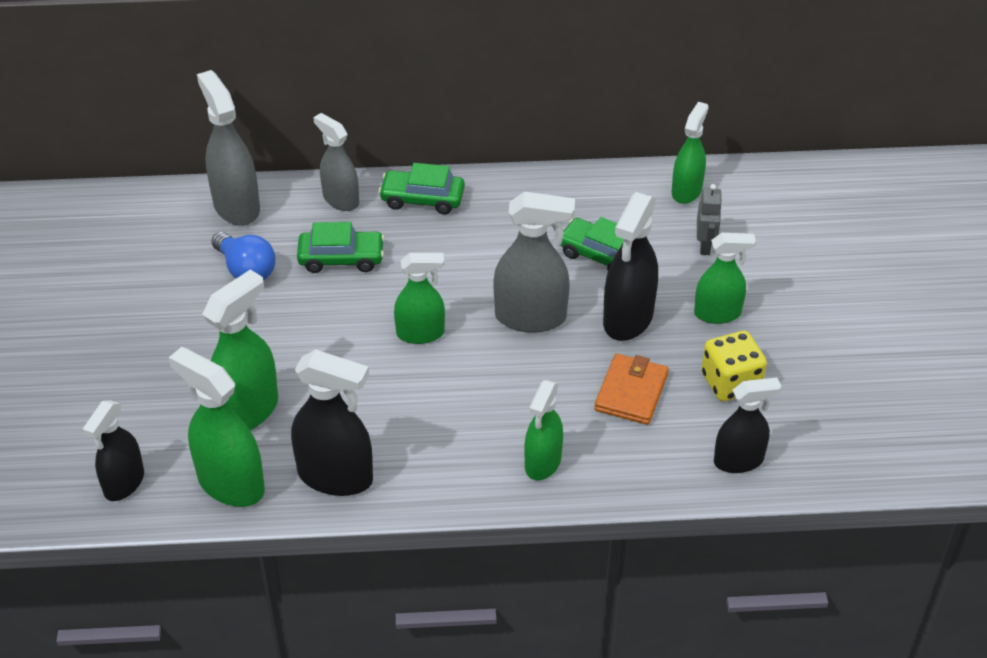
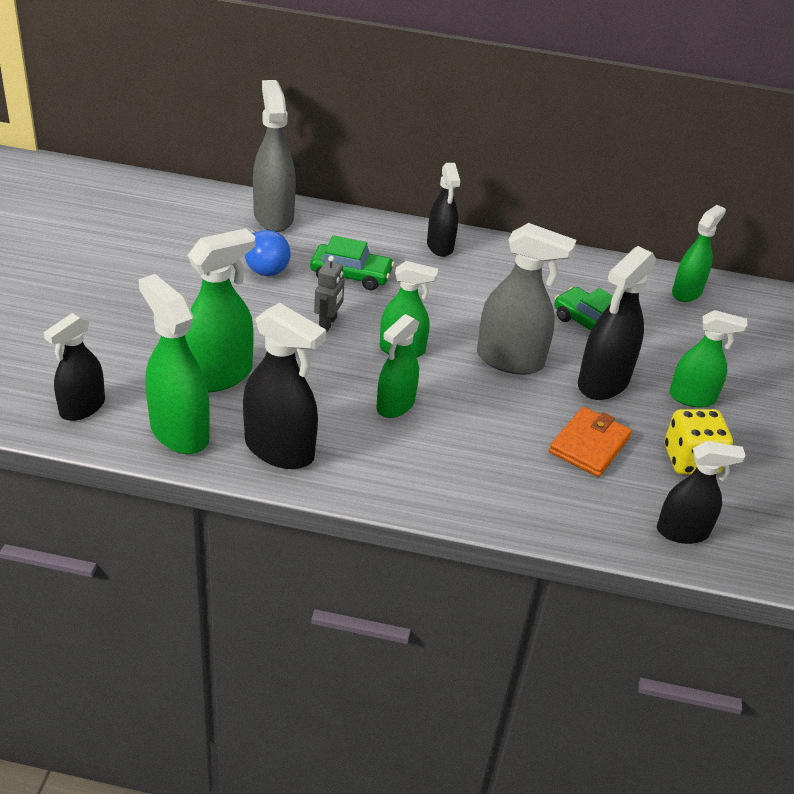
camera: 10 degrees right, 5 degrees down
(340, 200) = (367, 231): grey spray bottle -> none
(422, 199) = (440, 246): green car -> black spray bottle
(542, 463) = (484, 486): green spray bottle -> green spray bottle (395, 405)
(705, 246) = (693, 339): grey robot -> grey robot (328, 323)

